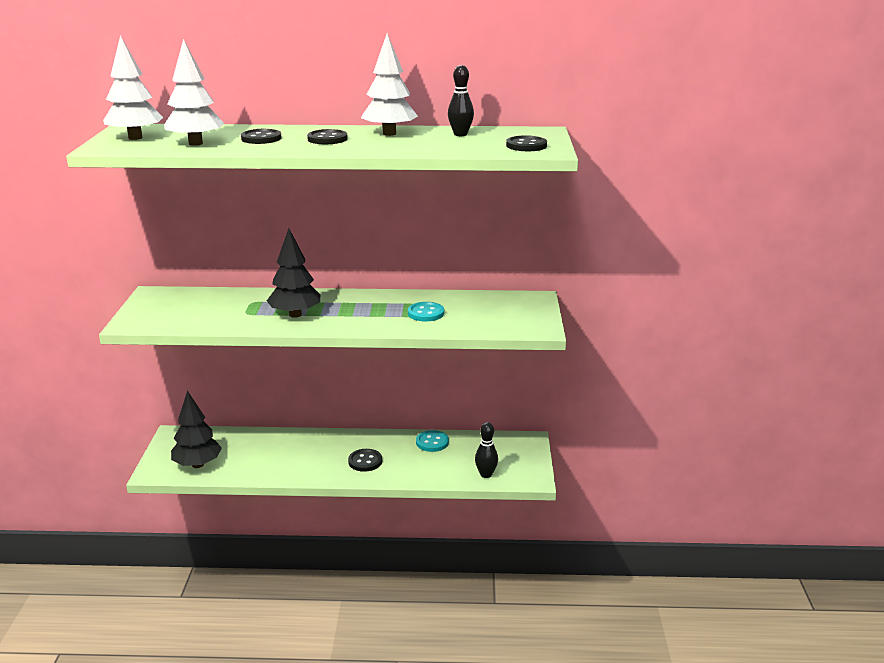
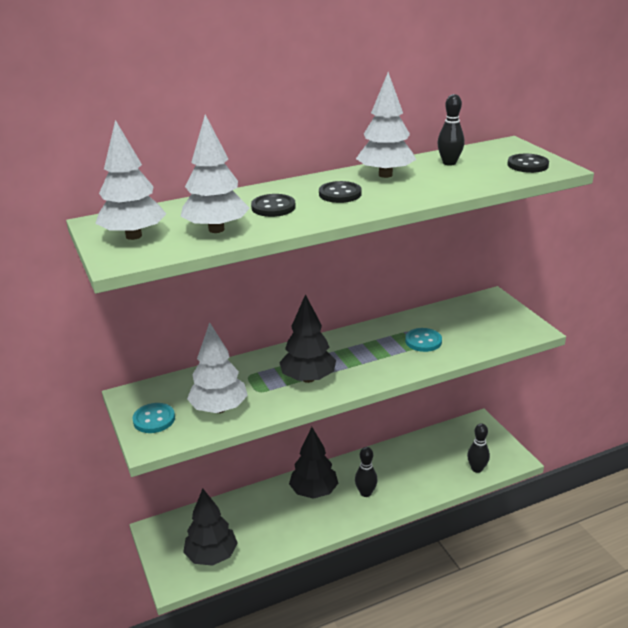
camera: 25 degrees left, 5 degrees up
(203, 316) = (219, 408): none -> white tree
(322, 447) = (314, 491): none -> black tree
(365, 461) = (365, 493): black button -> black bowling pin
(432, 442) = (404, 452): turquoise button -> turquoise button (154, 419)

